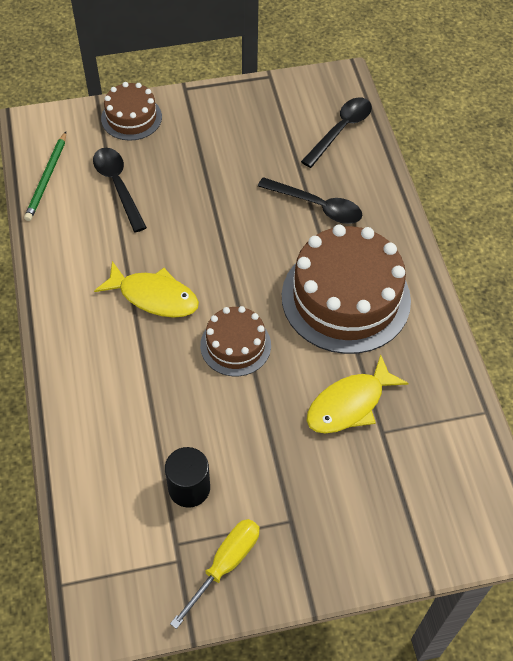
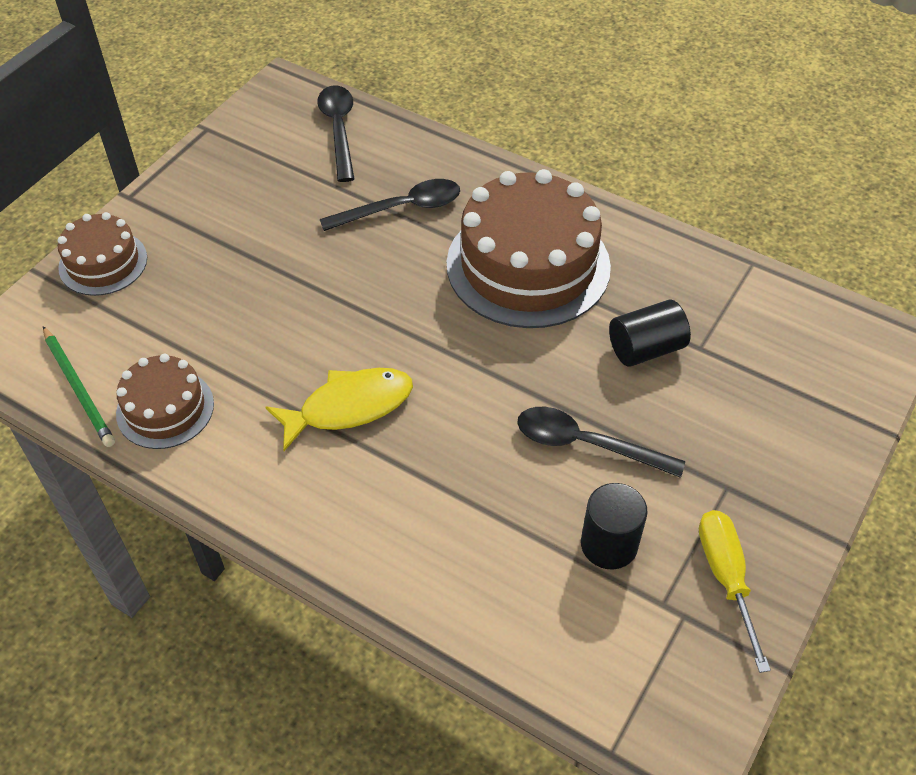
camera: 45 degrees left, 5 degrees down
(118, 186) = (173, 336): black spoon -> black spoon (586, 444)
(235, 345) = (485, 384): brown cake -> brown cake (165, 408)
(349, 404) = (645, 348): yellow fish -> black cylinder

